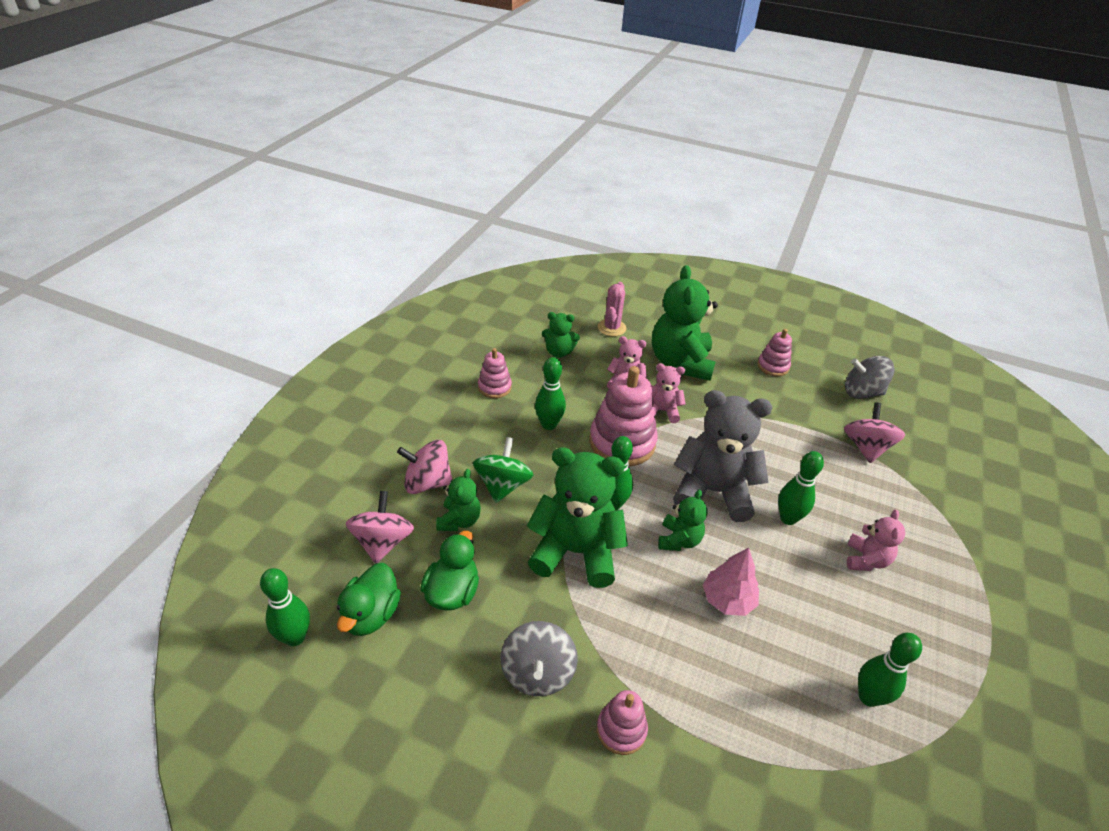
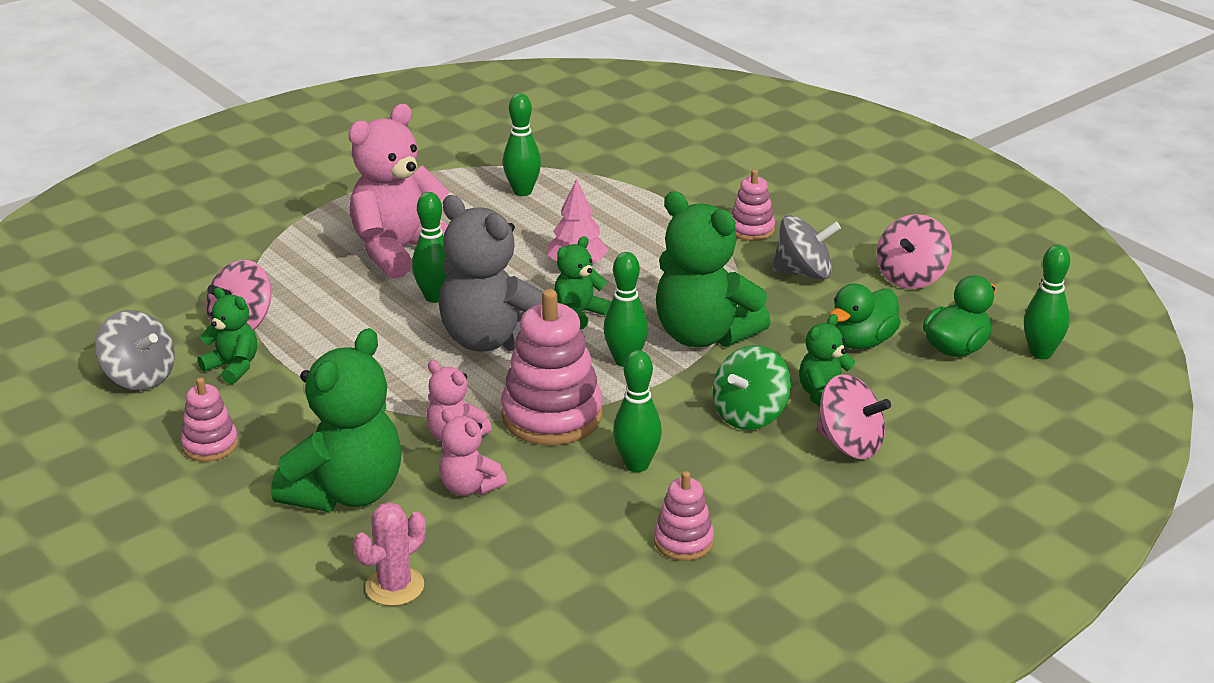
camera: 150 degrees left, 10 degrees down
(383, 542) = (927, 401): pink spinning top -> pink spinning top (911, 277)
(538, 672) = (803, 273): grey spinning top -> grey spinning top turned 60 degrees clockwise
(559, 352) = (531, 569): green teddy bear -> green teddy bear (233, 367)
(866, 559) = (399, 251): pink teddy bear -> pink teddy bear, size x1.95

